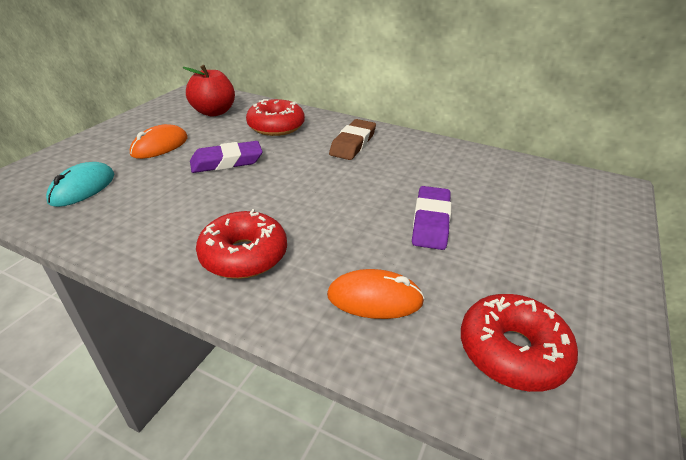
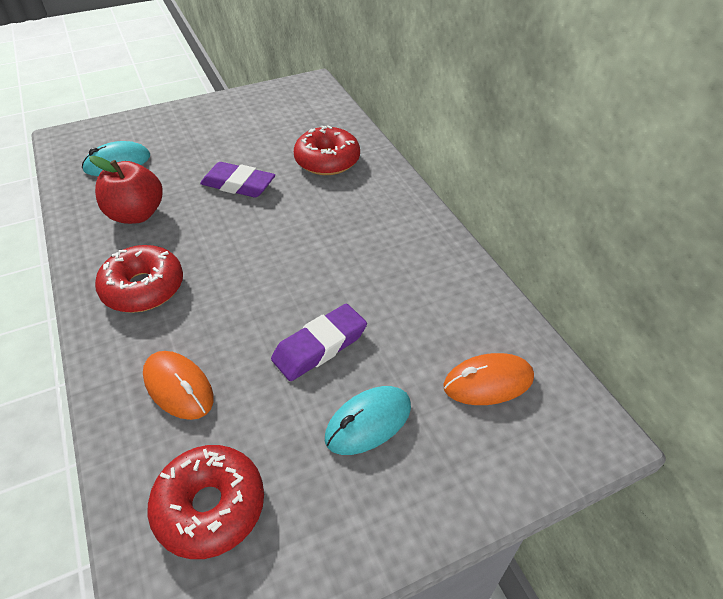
camera: 40 degrees right, 10 degrees up
(160, 146) = (210, 142): orange mouse -> orange mouse (488, 382)
(214, 112) = (295, 118): red apple -> red apple (136, 214)
(353, 144) = (371, 216): brown eraser -> none
(520, 243) = (368, 422): none -> turquoise mouse

